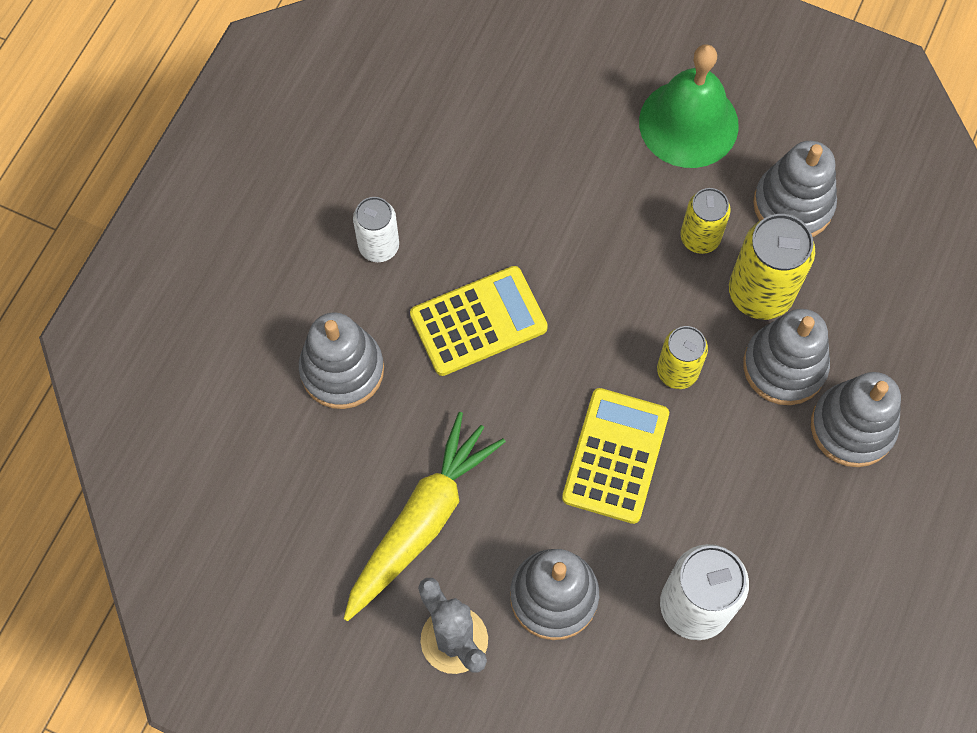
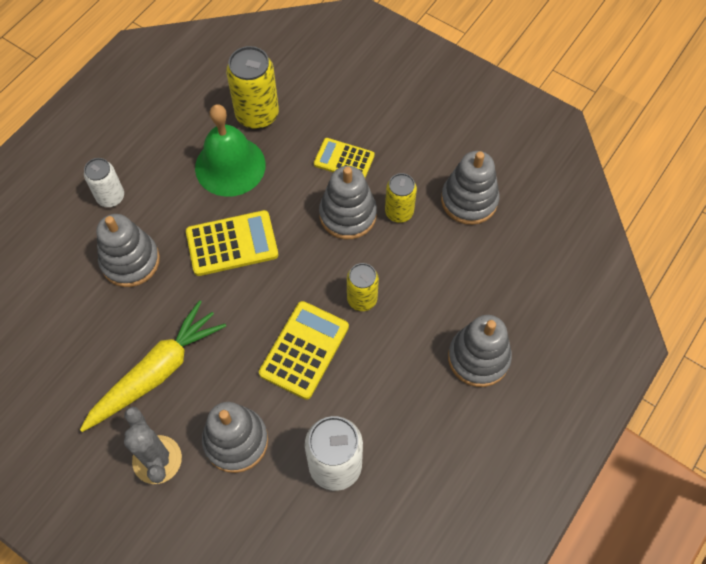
camera: 10 degrees right, 5 degrees down
(379, 246) = (177, 184): white can -> white can (111, 197)
(605, 172) = (344, 160): none -> yellow calculator
(688, 123) = (408, 136): green bell -> green bell (230, 166)
(760, 293) = (433, 255): yellow can -> yellow can (257, 115)
(784, 366) = (439, 308): grey stacking toy -> grey stacking toy (348, 214)

